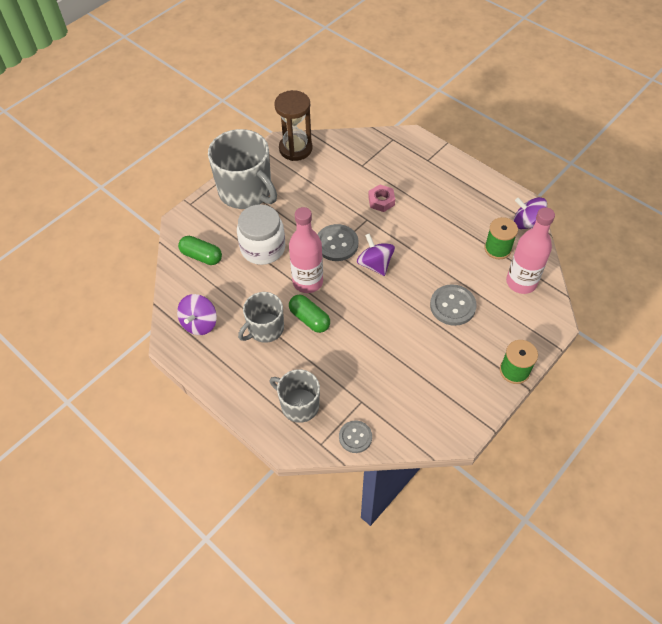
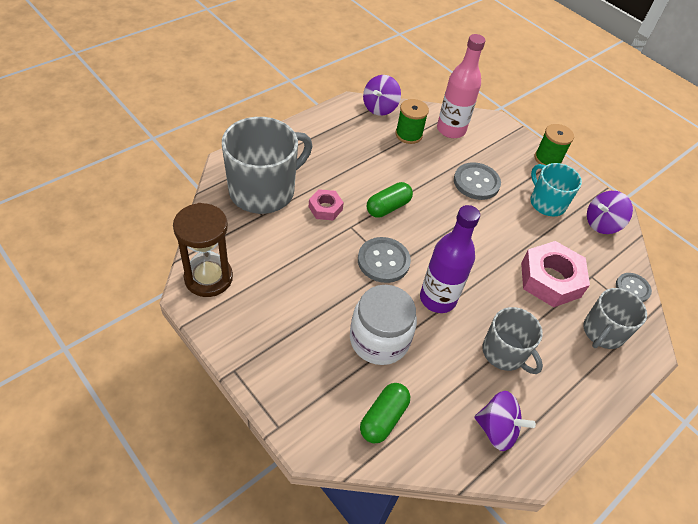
camera: 90 degrees left, 5 degrees down
(246, 191) = (272, 348): grey mug -> grey mug (263, 190)
(307, 282) = (437, 299): pink bottle -> purple bottle
(309, 319) = (491, 305): green capsule -> green capsule (388, 207)
(348, 365) = (550, 279): none -> pink nut
(375, 264) = (418, 232): purple spinning top -> purple spinning top (602, 224)
(446, 367) = (546, 203): none -> turquoise mug

